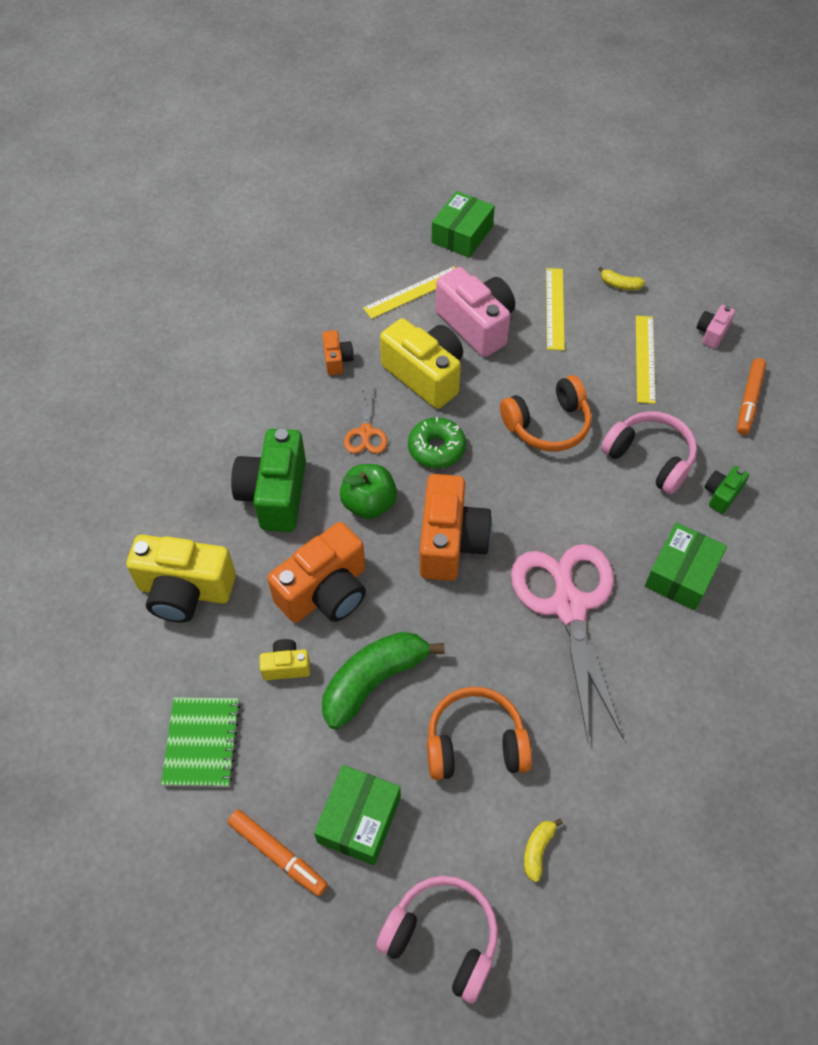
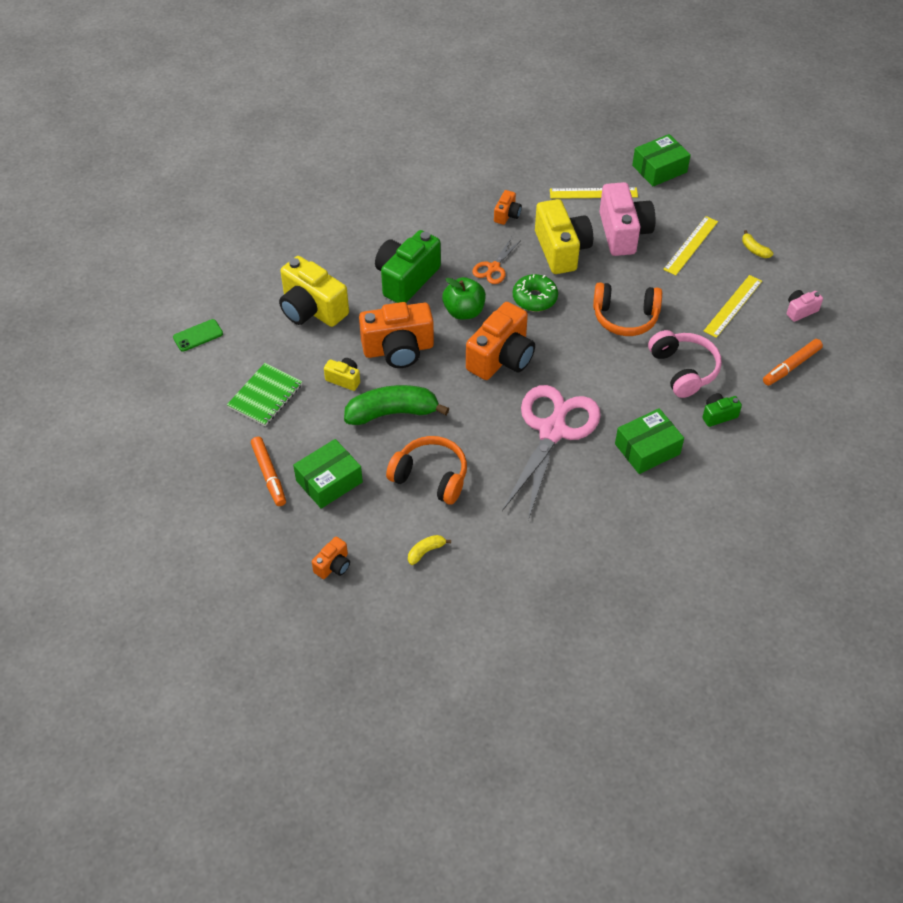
camera: 30 degrees right, 5 degrees down
(58, 702) = (198, 335): none -> green phone
(442, 939) = (333, 565): pink headphones -> orange camera

